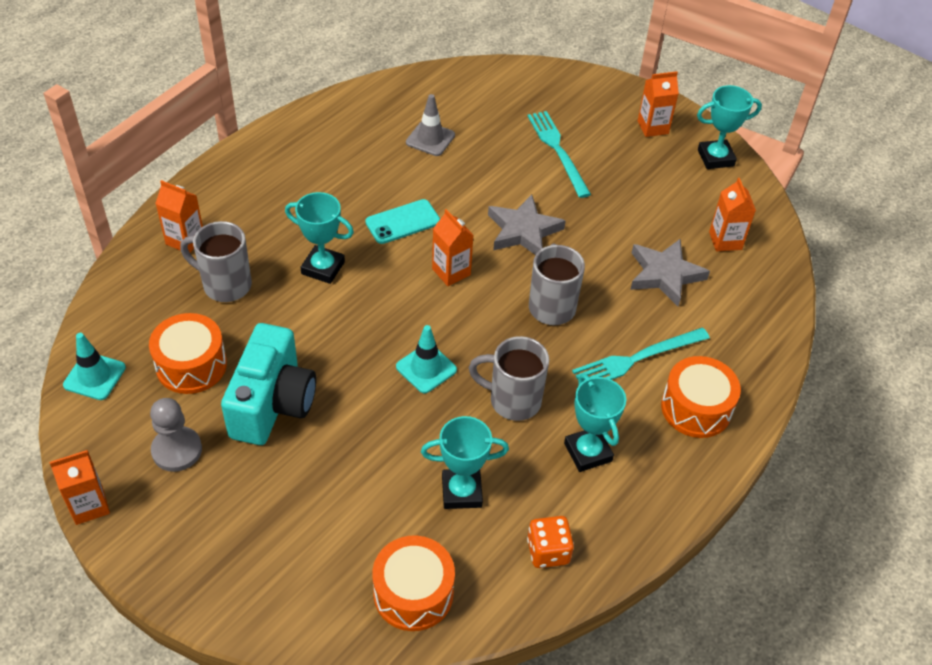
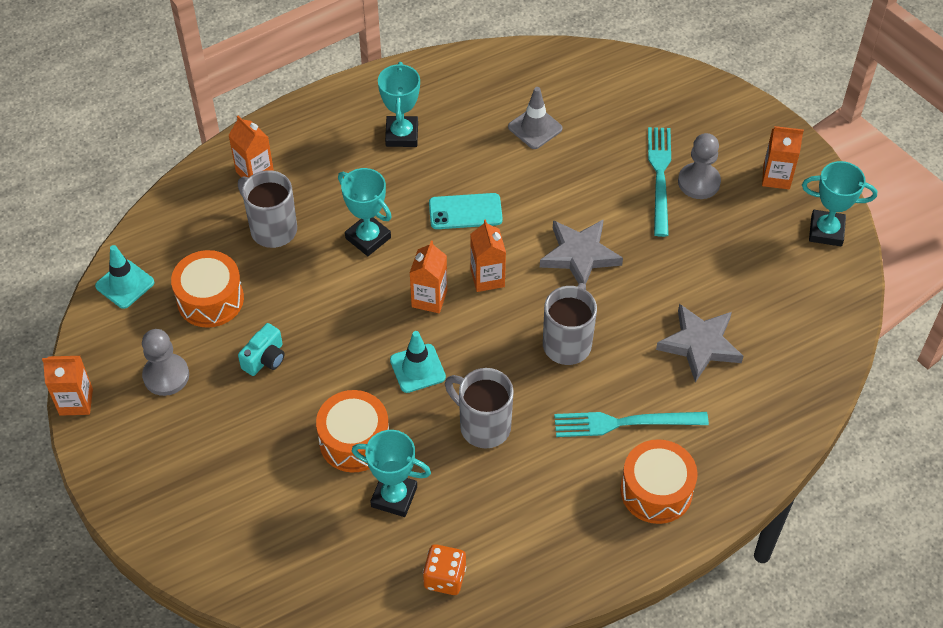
camera: 25 degrees right, 5 degrees up
(272, 404) = (265, 359): turquoise camera -> turquoise camera, size x0.47
(413, 593) = (309, 572): orange drum -> orange drum (354, 441)
(588, 452) = (528, 499): turquoise trophy -> turquoise trophy (402, 135)
(592, 147) = (699, 182): none -> grey pawn
(725, 241) = (784, 327): orange carton -> orange carton (429, 298)

